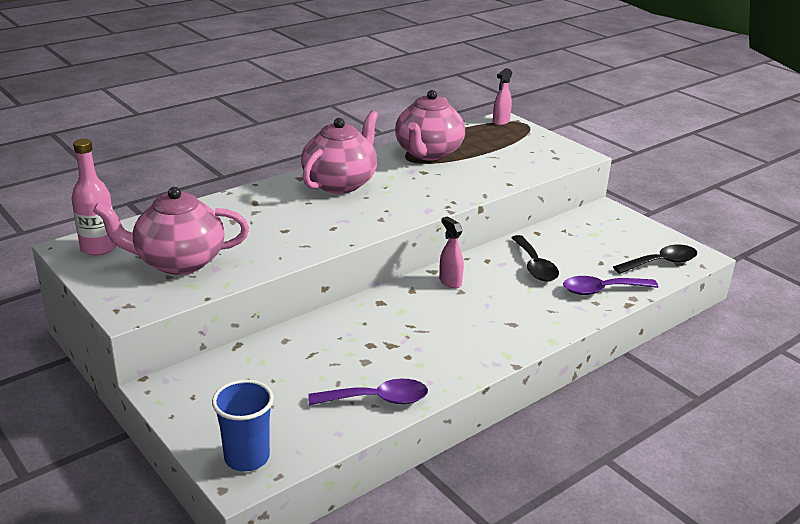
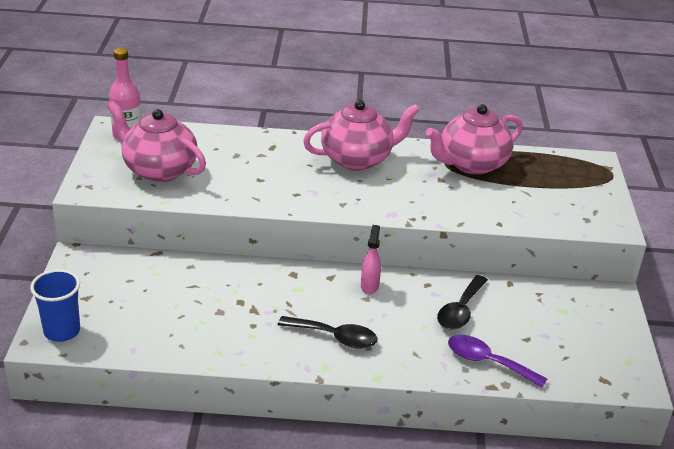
camera: 40 degrees right, 5 degrees up
(377, 399) = (188, 343): purple spoon -> none
(501, 122) = (590, 162): pink spray bottle -> none
(661, 263) = (586, 370): black spoon -> black spoon (335, 337)

